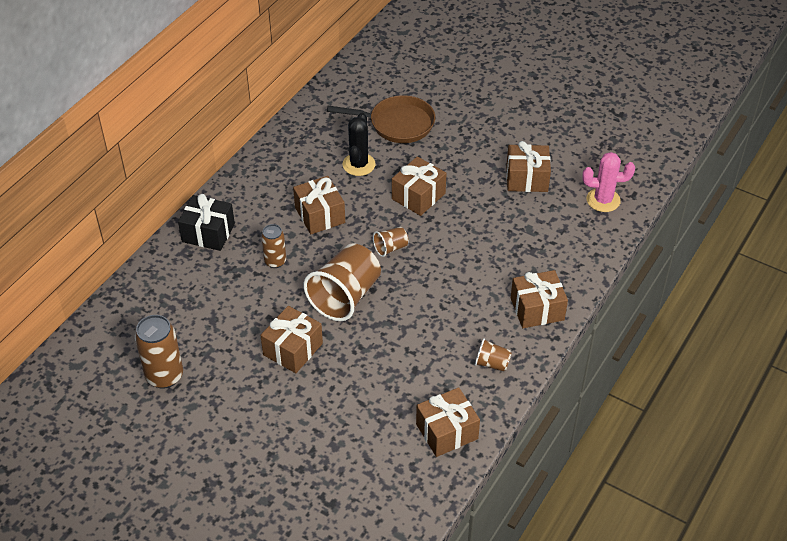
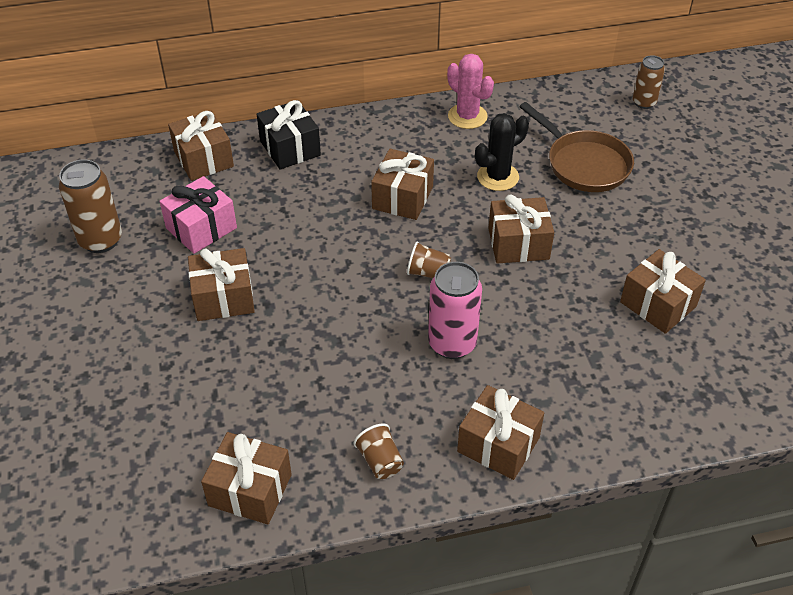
camera: 45 degrees right, 0 degrees up
(160, 279) = (203, 159): none -> brown gift
(220, 321) = (201, 228): none -> pink gift
(275, 261) = (311, 211): brown can -> brown can (644, 102)
(345, 296) = (329, 286): brown cup -> none
(452, 276) = (452, 344): none -> pink can
(603, 200) = (722, 388): pink cactus -> pink cactus (467, 116)

